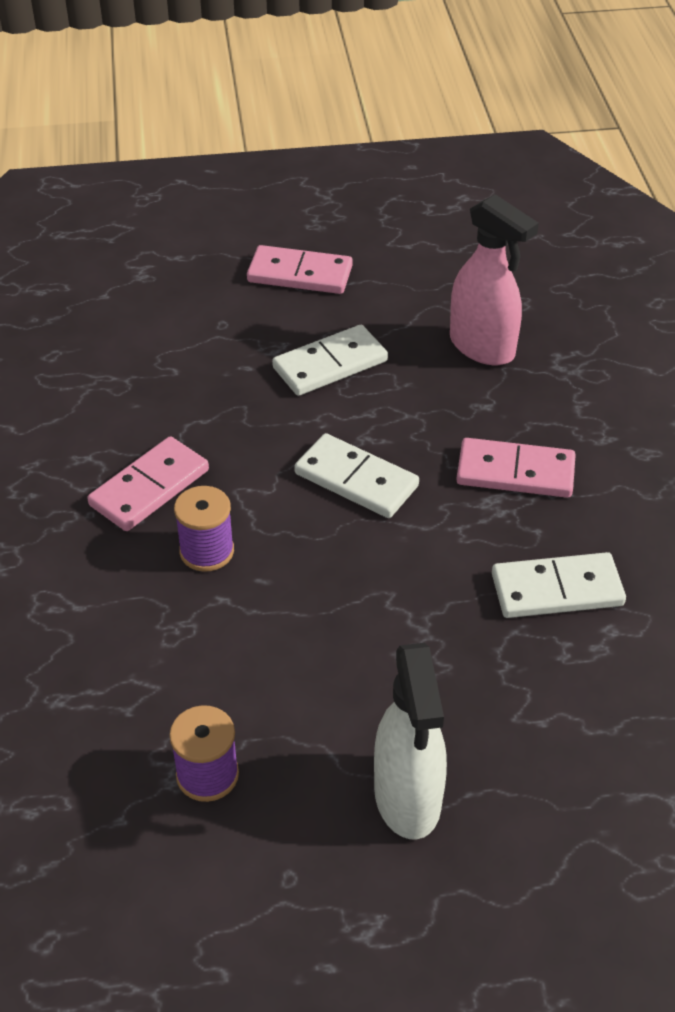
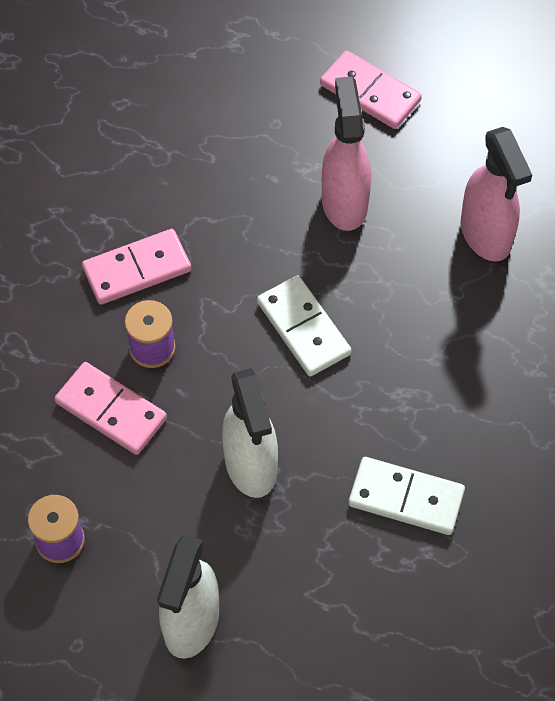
camera: 25 degrees right, 15 degrees up
(330, 364) = (344, 202): white domino -> pink spray bottle
(378, 620) = (251, 465): none -> white spray bottle
(515, 472) = (438, 374): pink domino -> pink domino (111, 410)

